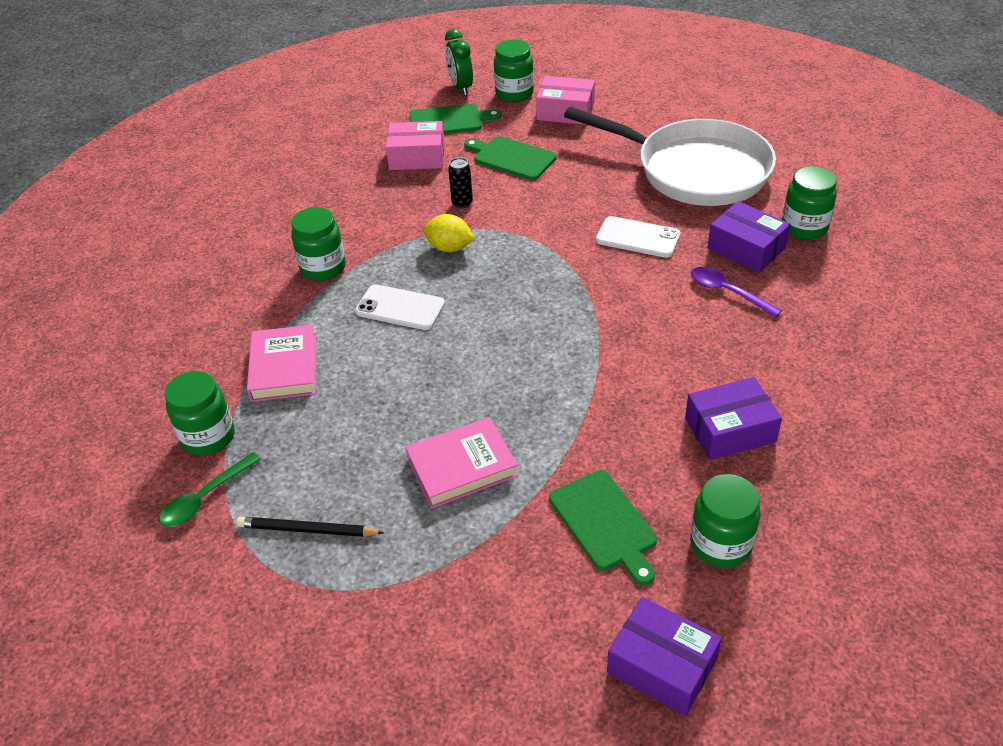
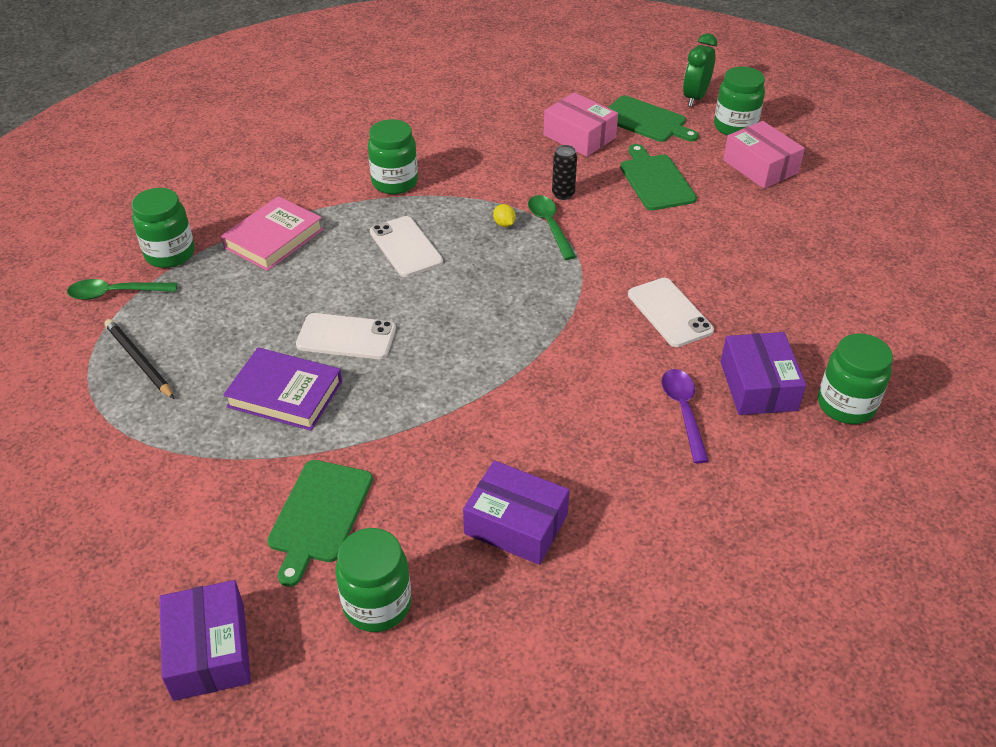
camera: 40 degrees right, 0 degrees up
(448, 397) = (346, 337): none -> white phone
(449, 248) = (504, 224): yellow lemon -> yellow lemon, size x0.54
(461, 467) = (285, 394): pink book -> purple book
(483, 230) = (549, 226): none -> green spoon
(695, 170) = (810, 287): white pan -> none

